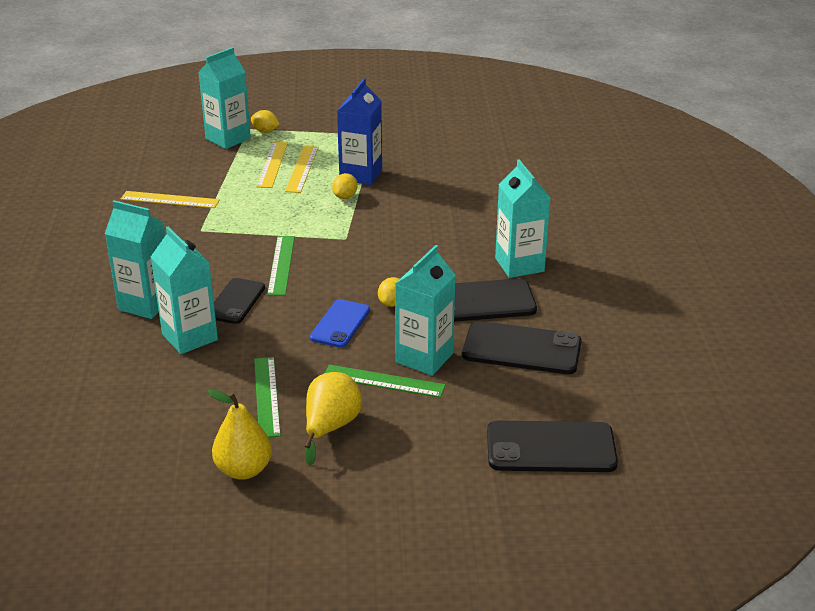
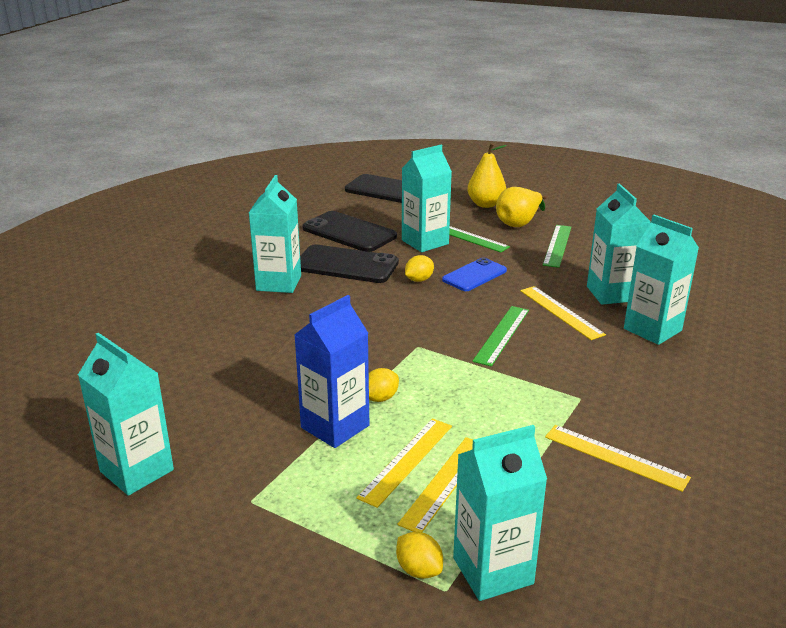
camera: 155 degrees left, 5 degrees down
(236, 301) = (561, 312): black phone -> yellow ruler
(244, 470) = (586, 216): yellow pear -> yellow pear (485, 204)
(452, 131) = (137, 471): none -> turquoise carton

